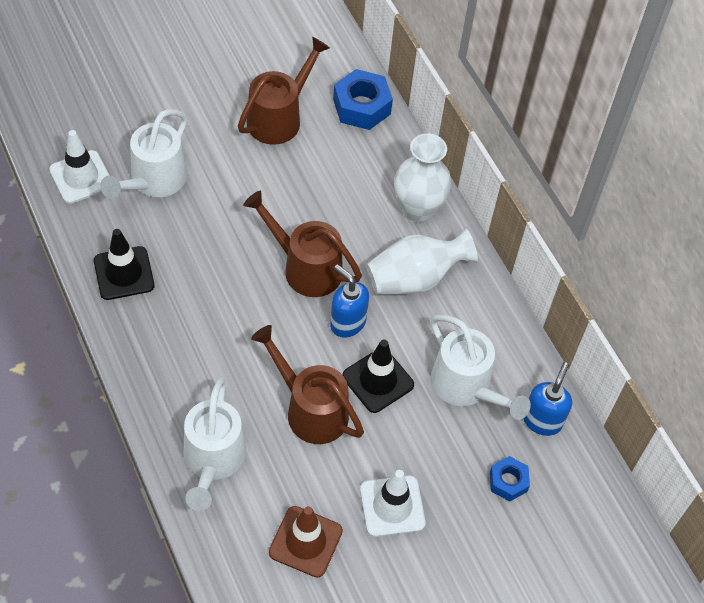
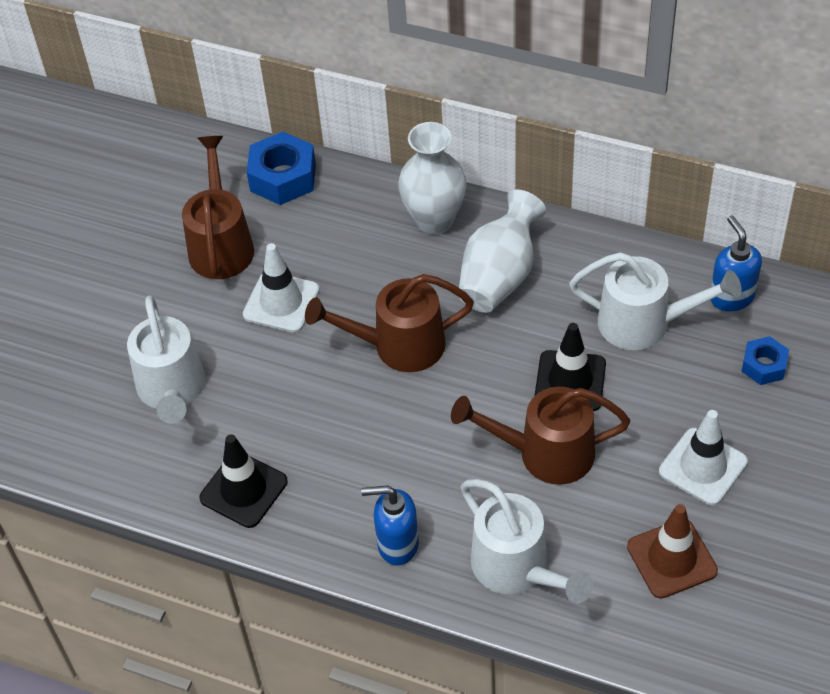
camera: 35 degrees left, 5 degrees down
(81, 177) = (98, 445): white traffic cone -> white traffic cone (281, 302)
(347, 323) = (489, 358): blue soap dispenser -> blue soap dispenser (397, 544)

